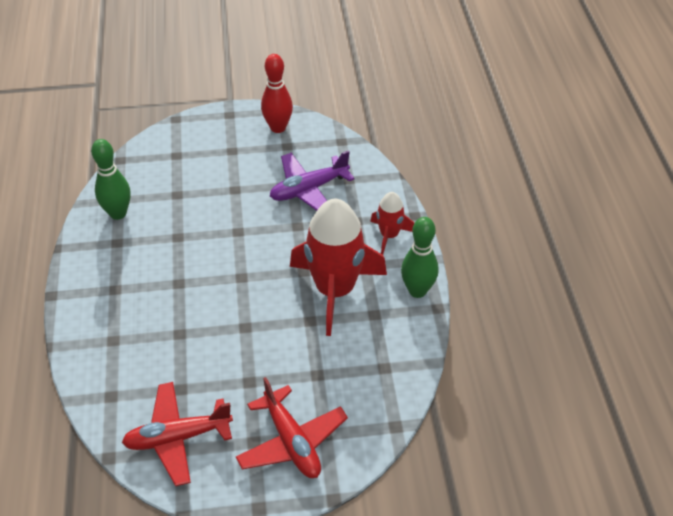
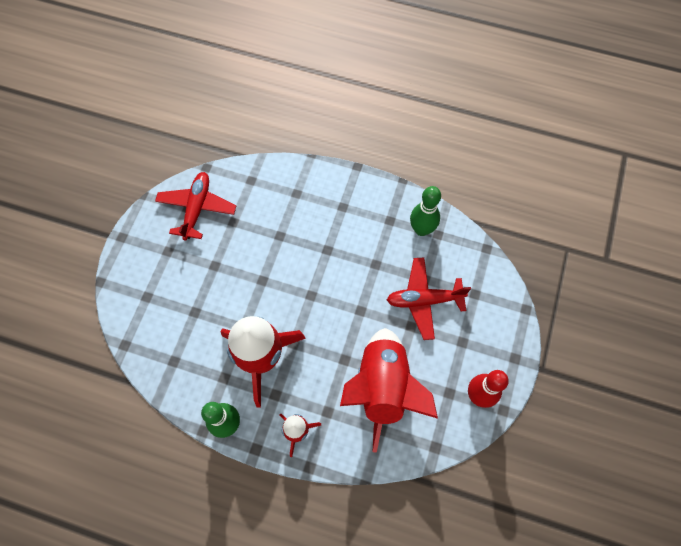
camera: 115 degrees right, 20 degrees up
(291, 441) = (153, 273): red plane -> red plane (424, 300)
(309, 189) = (383, 387): purple plane -> red rocket

